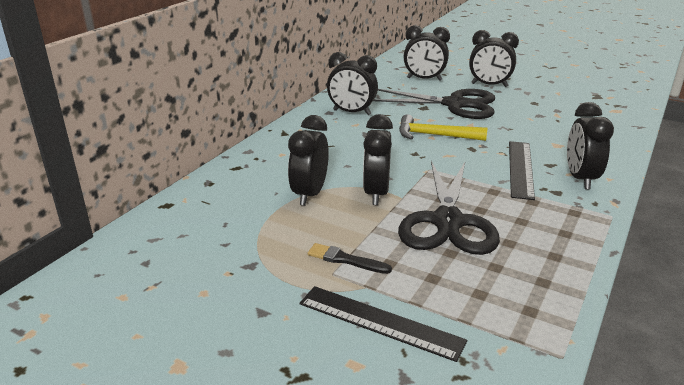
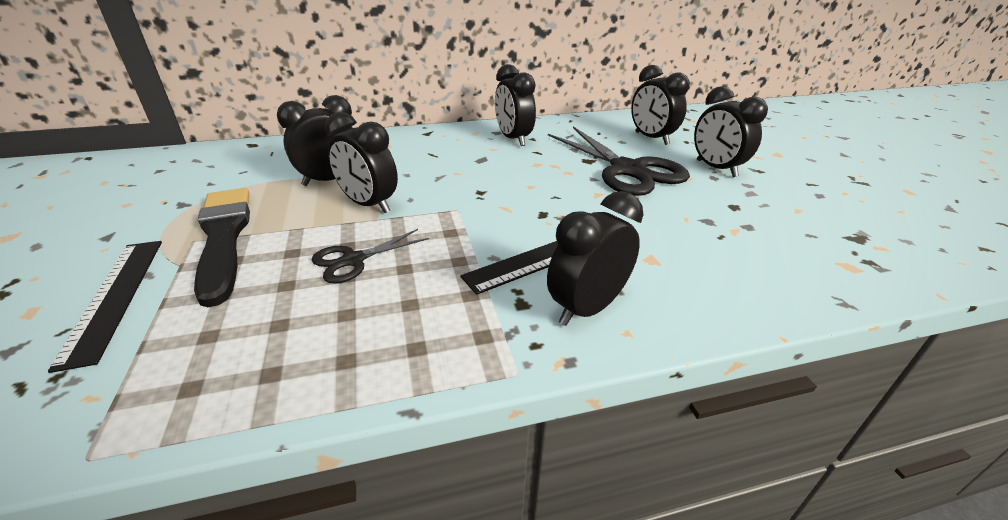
camera: 45 degrees right, 5 degrees up
(345, 260) = (224, 237): black brush -> black brush, size x2.10
(376, 193) = (368, 205): black clock -> black clock turned 105 degrees counterclockwise
(435, 135) = (536, 186): yellow hammer -> none
(448, 222) = (353, 260): black scissors -> black scissors, size x0.50

